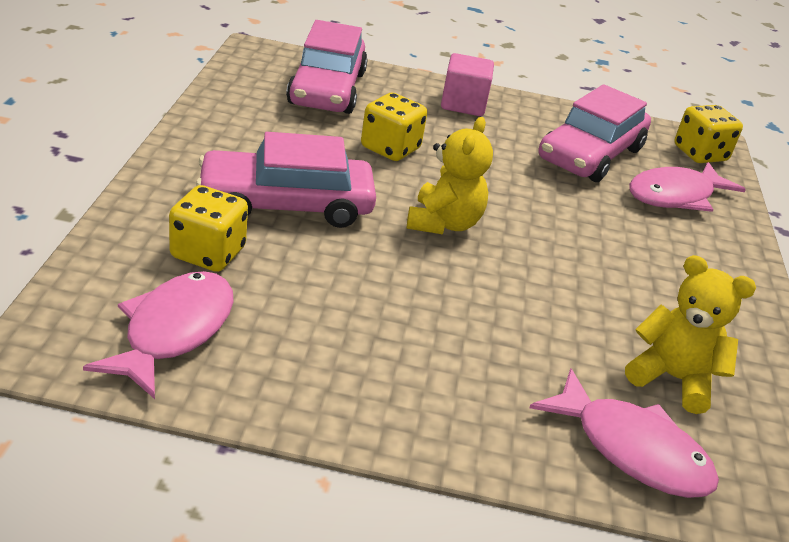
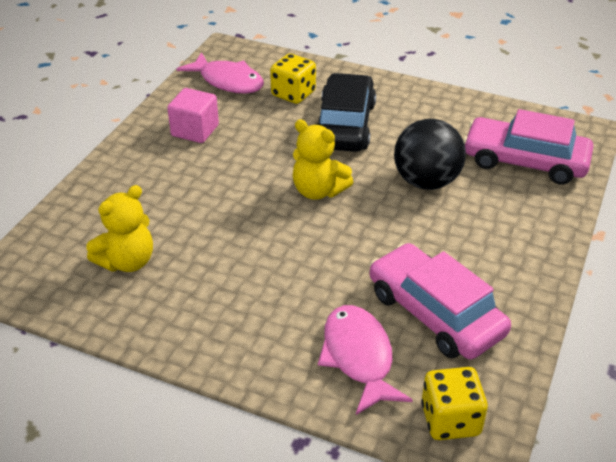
camera: 110 degrees right, 5 degrees up
(286, 204) = (345, 125): pink car -> black car
(390, 148) = (426, 181): yellow dice -> black ball
(463, 104) = (520, 241): pink cube -> pink cube (195, 130)
(632, 449) = (81, 222): pink fish -> none

